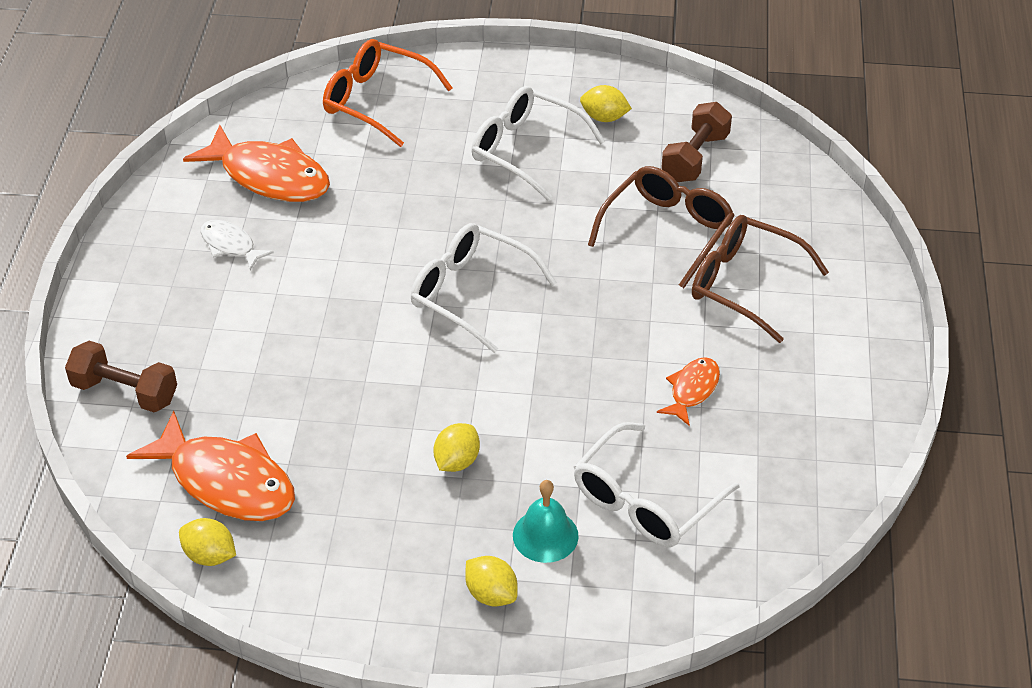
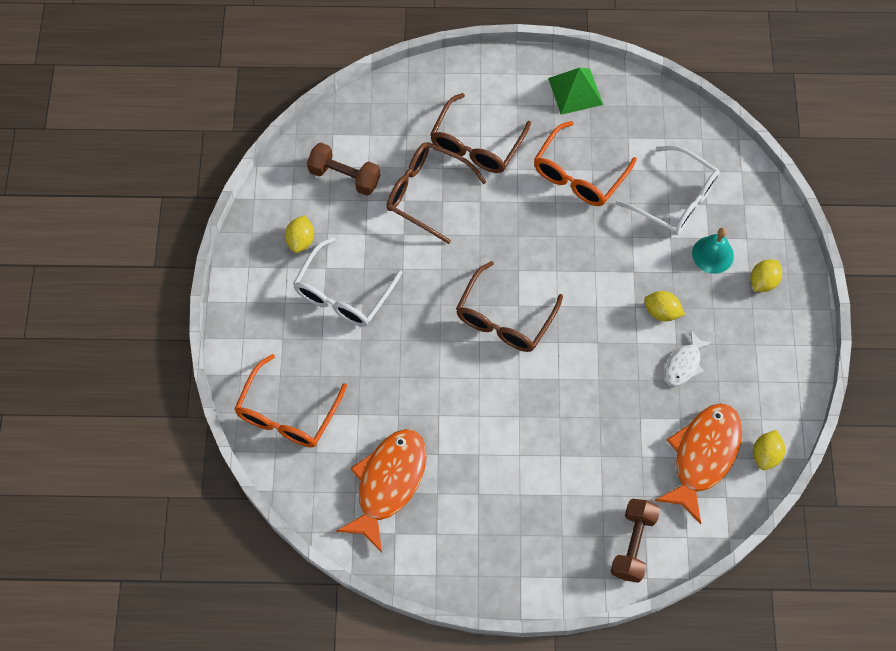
camera: 95 degrees left, 20 degrees up
(230, 245) = (471, 498): white fish -> white fish (684, 364)
(470, 293) = (504, 318): white glasses -> brown glasses
(692, 390) = (578, 175): orange fish -> orange glasses
(840, 400) = (575, 91): none -> green pyramid

